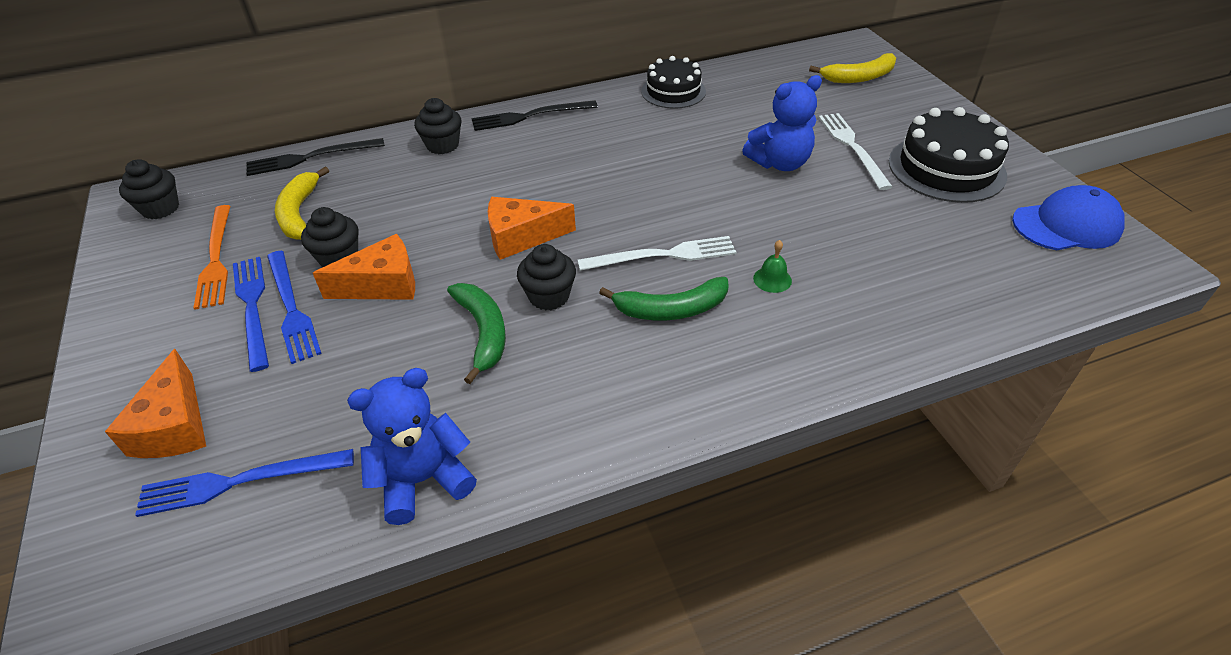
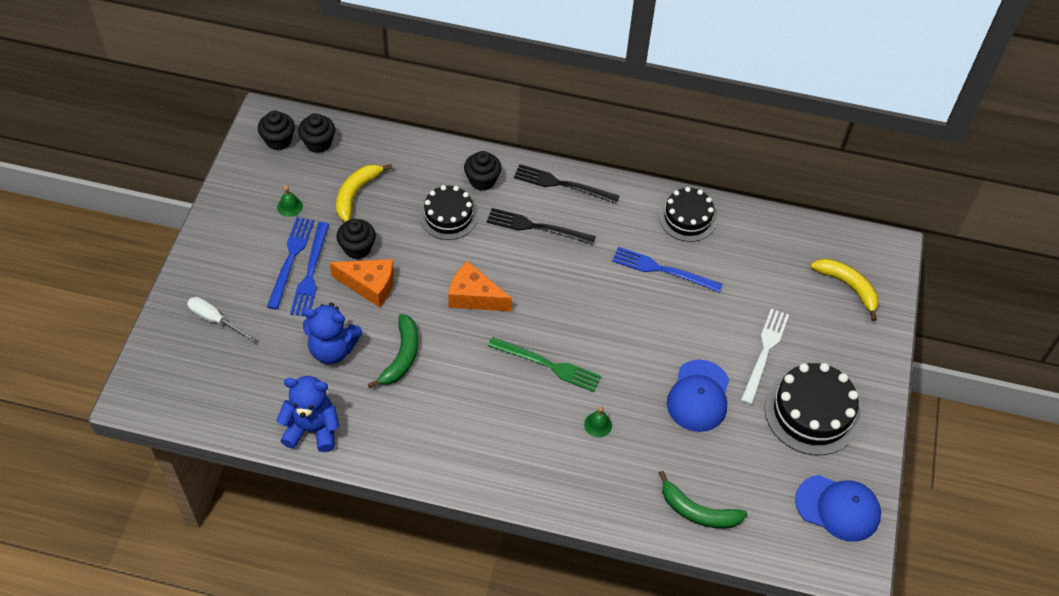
camera: 30 degrees right, 10 degrees up
(174, 426) = (215, 320): orange cheese -> white screwdriver
(216, 259) = (289, 206): orange fork -> green bell
(239, 482) = (229, 374): blue fork -> blue fork (662, 270)
(311, 157) = (391, 143): black fork -> black fork (536, 227)
(429, 186) = (448, 216): none -> black cake
(549, 296) = (456, 353): black cupcake -> black cupcake (318, 143)
(663, 255) = (548, 365): white fork -> green fork
(671, 309) = (518, 407): green banana -> green banana (697, 511)
(780, 163) = (697, 335): blue teddy bear -> blue teddy bear (332, 349)
(838, 206) = (698, 396): none -> blue cap
(859, 77) = (848, 287): yellow banana -> yellow banana turned 150 degrees counterclockwise

